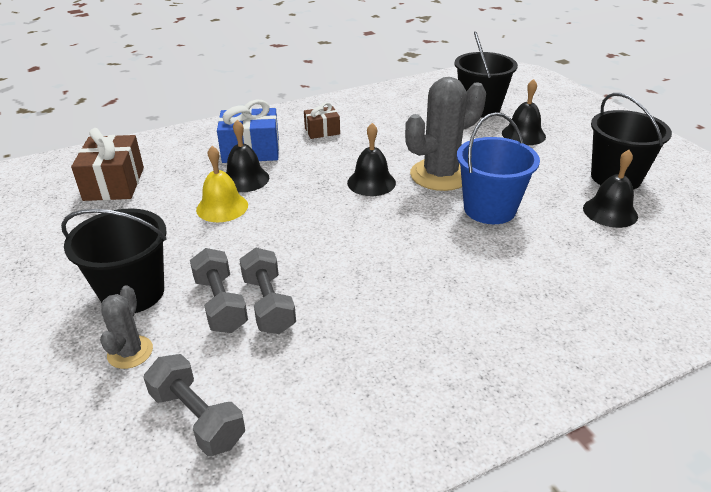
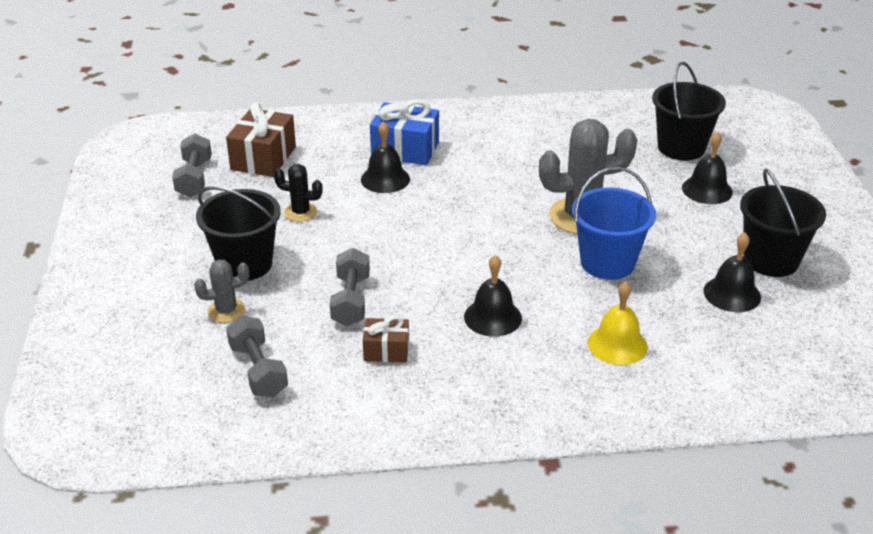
camera: 20 degrees right, 0 degrees up
(130, 352) = (226, 311): grey cactus -> grey cactus turned 45 degrees clockwise
(174, 226) = (301, 212): none -> black cactus
(220, 304) = (311, 291): grey dumbbell -> grey dumbbell (194, 178)
(222, 207) = (351, 203): yellow bell -> yellow bell (617, 344)
(322, 131) = (488, 141): brown gift -> brown gift (386, 350)
(371, 182) = (506, 209): black bell -> black bell (492, 317)

